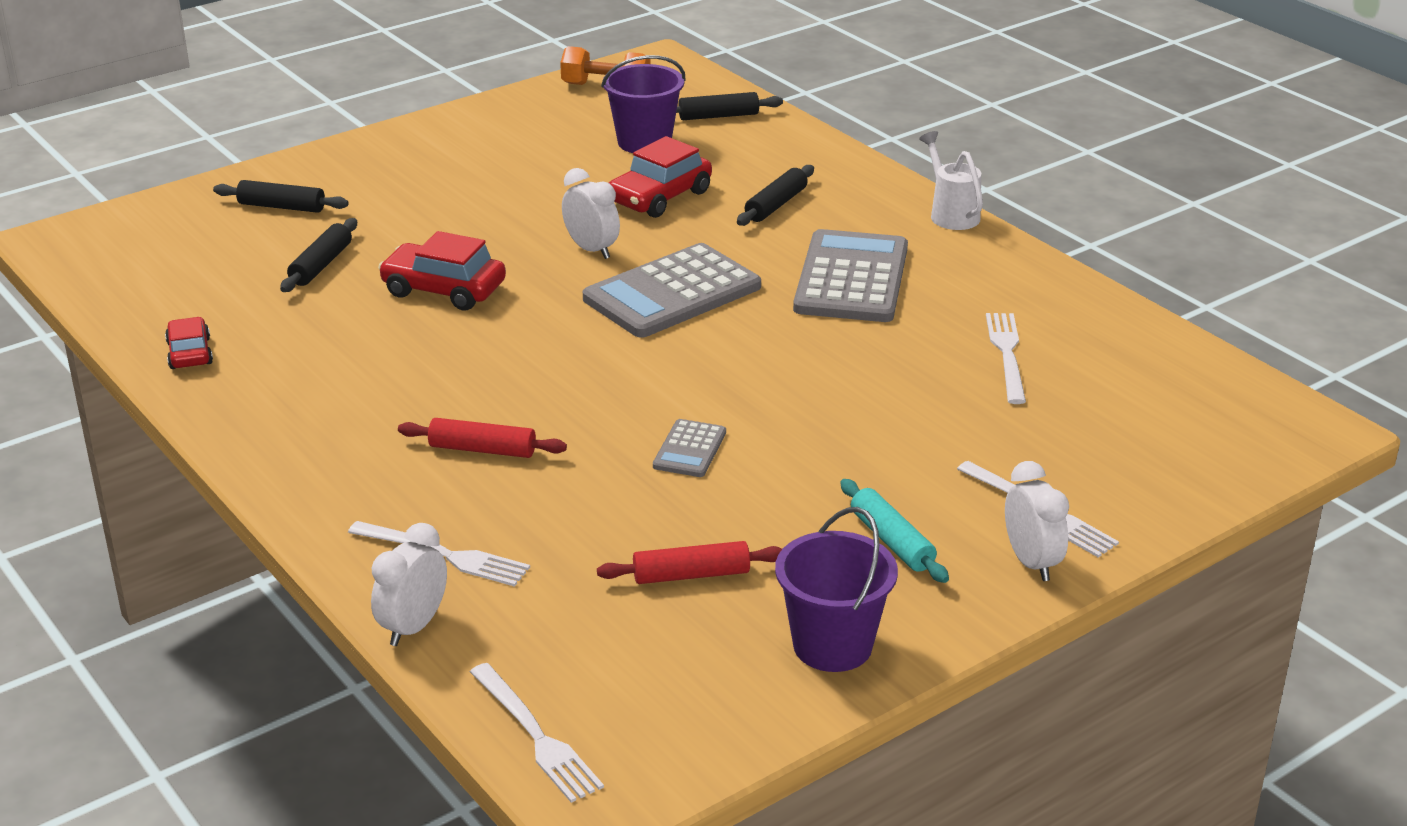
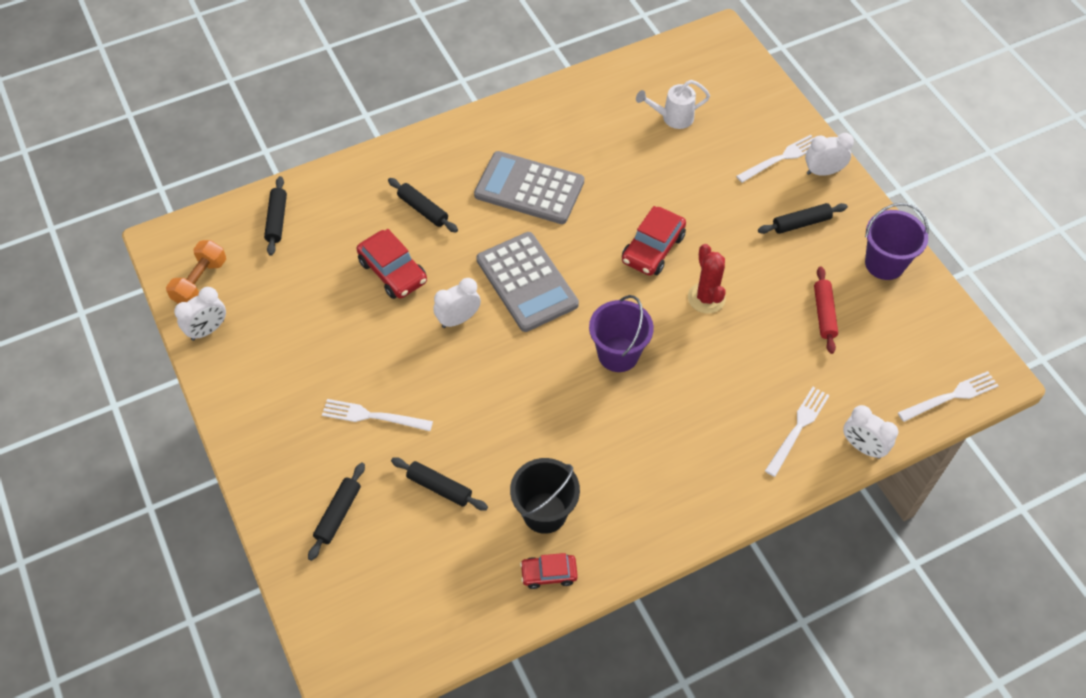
camera: 80 degrees left, 25 degrees up
(283, 342) = (544, 512): none -> black bucket
(444, 290) = (493, 411): red car -> red car (653, 249)
(482, 449) = (693, 401): red rolling pin -> none
(536, 101) = (208, 330): none -> white clock
(644, 142) = (304, 269): purple bucket -> purple bucket (618, 354)
(689, 449) = (706, 298): grey calculator -> red cactus
(891, 541) = (801, 223): turquoise rolling pin -> black rolling pin
(951, 214) = (460, 124): white watering can -> white watering can (673, 117)
(1007, 354) = (630, 136): white fork -> white fork (373, 416)

